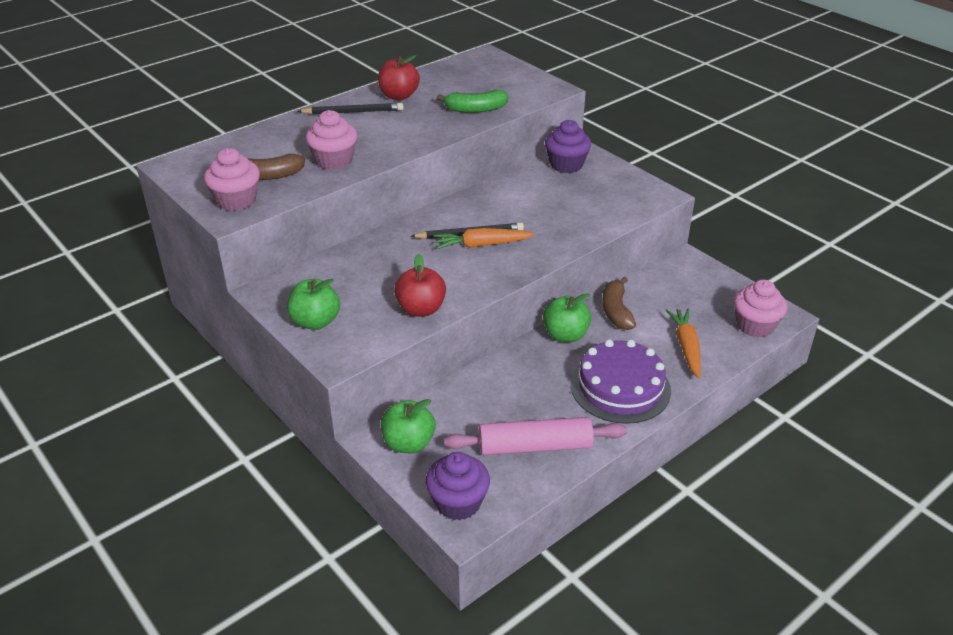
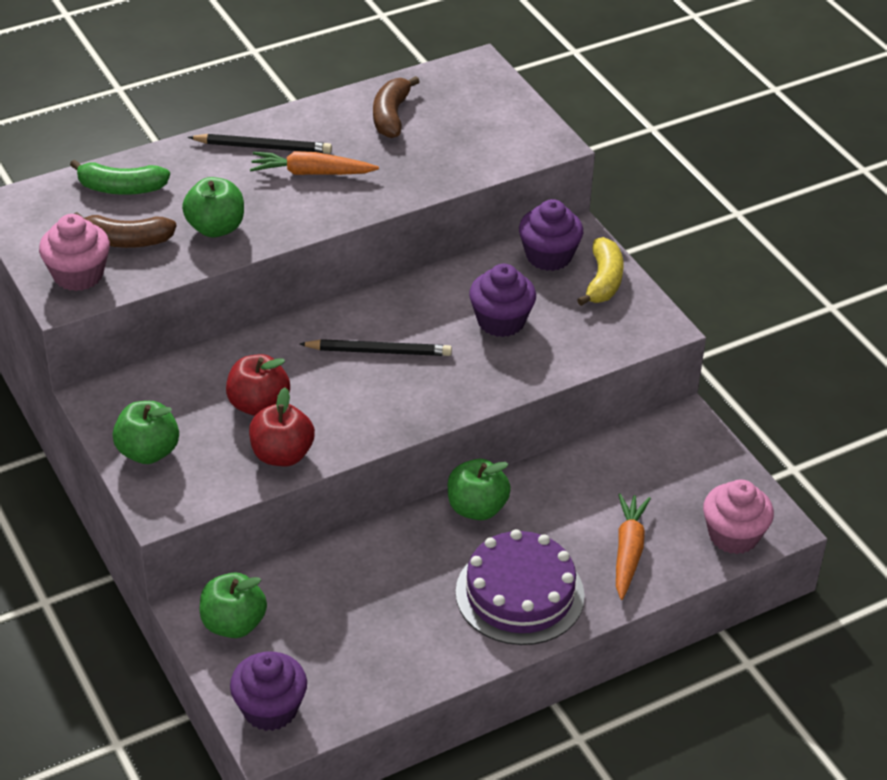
camera: 10 degrees right, 5 degrees up
(334, 160) = (215, 228): pink cupcake -> green apple
(399, 96) = (333, 127): red apple -> red apple (258, 405)
(475, 109) = (429, 166): green banana -> green banana (121, 188)
(481, 245) = (389, 370): orange carrot -> orange carrot (311, 173)
(535, 446) = (384, 654): pink rolling pin -> none
(550, 205) = (501, 321): none -> purple cupcake
(610, 174) = (603, 281): none -> yellow banana
(616, 311) = (556, 483): brown banana -> brown banana (391, 116)

